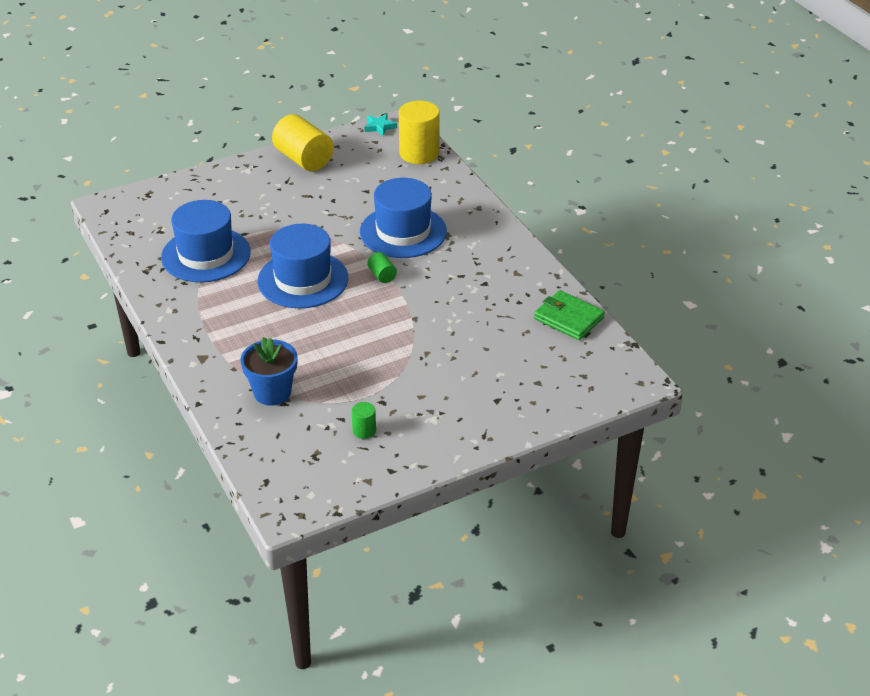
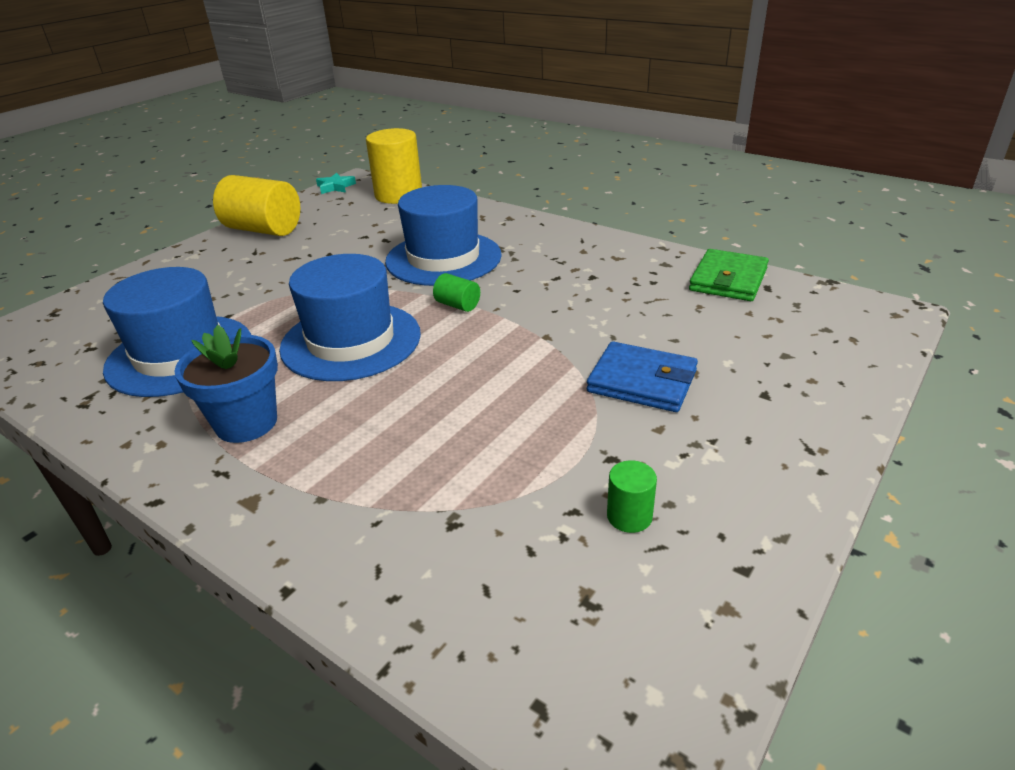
camera: 25 degrees left, 5 degrees down
(272, 393) = (418, 514): blue flower pot -> blue flower pot (246, 423)
(439, 367) = (642, 381): none -> blue wallet
(568, 318) = (728, 279): green wallet -> green wallet turned 75 degrees counterclockwise

